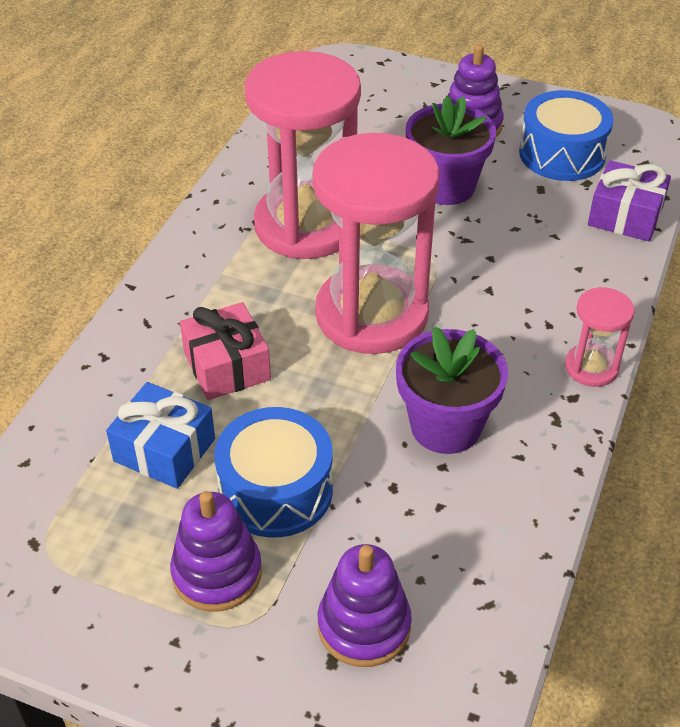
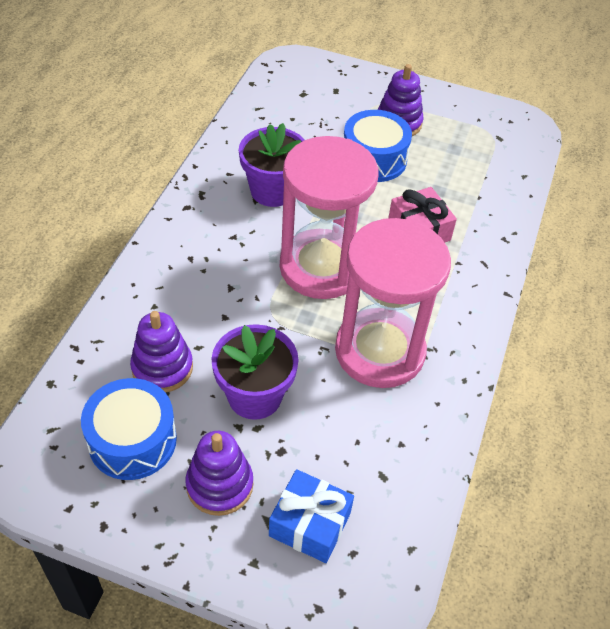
camera: 175 degrees right, 5 degrees up
(164, 450) = (444, 180): blue gift -> blue gift (310, 524)
(364, 626) = (321, 101): purple stacking toy -> purple stacking toy (162, 368)
(591, 367) = (168, 226): pink hourglass -> none
(625, 216) = (96, 359): purple gift -> none

